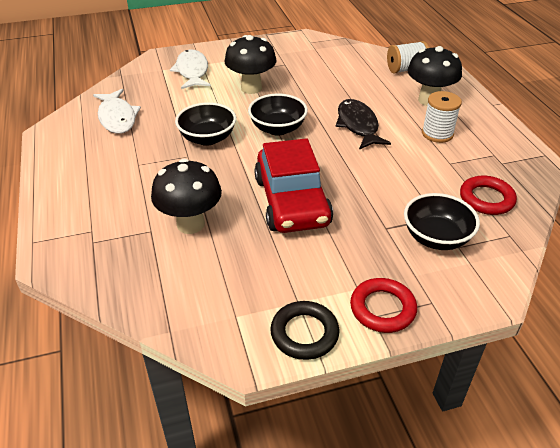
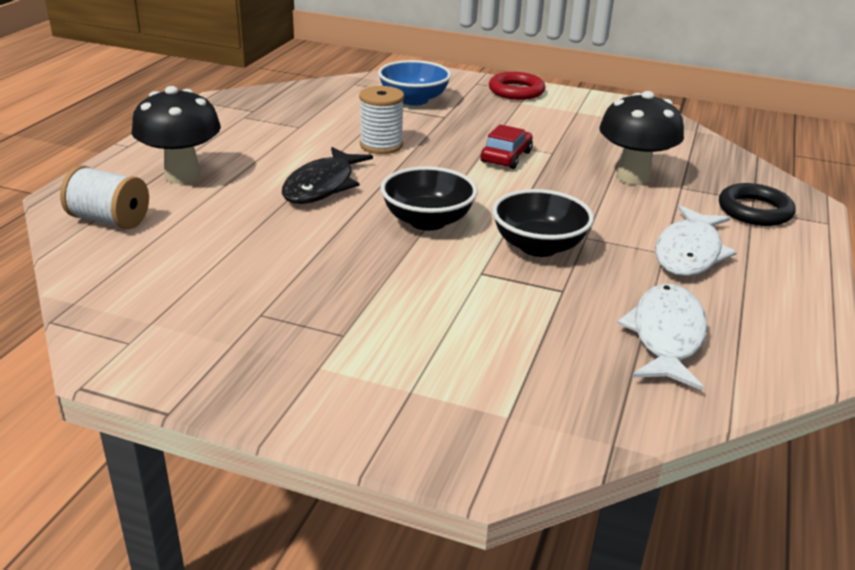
camera: 145 degrees left, 10 degrees down
(192, 71) = (450, 379): white fish -> white fish (689, 252)
(251, 88) = (384, 293): black mushroom -> none
(292, 201) = (506, 157): red car -> red car, size x0.49
(304, 333) = (589, 100): black ring -> black ring (754, 211)
(436, 238) = (414, 100): black bowl -> blue bowl
(437, 134) = (255, 147): white spool -> white spool (381, 145)
(486, 199) = (324, 100): red ring -> none

